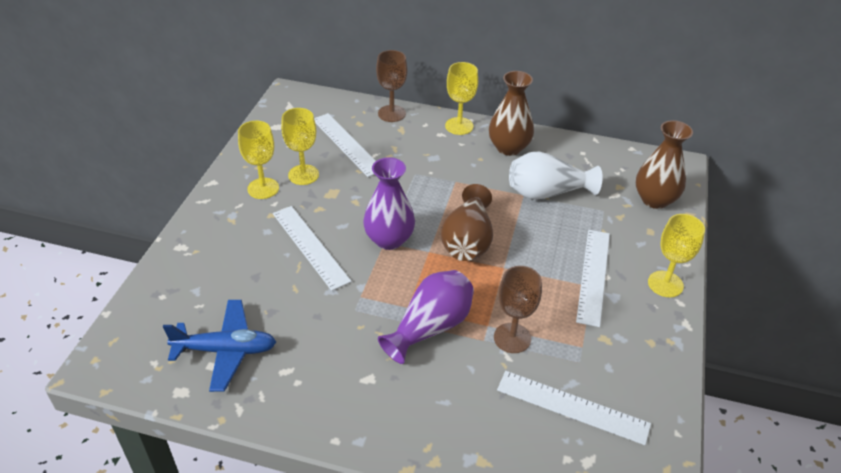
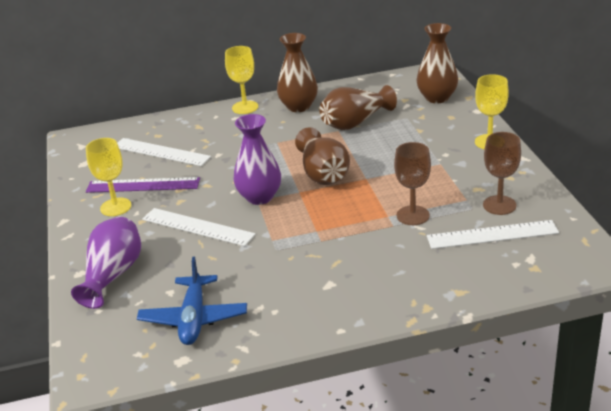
camera: 25 degrees left, 10 degrees down
(226, 350) = (194, 319): blue plane -> blue plane turned 120 degrees clockwise
(303, 175) = (143, 185): yellow goblet -> purple ruler
(391, 113) = (179, 119): brown goblet -> brown goblet (499, 205)
(430, 327) = (346, 235): purple vase -> purple vase (113, 275)
(547, 193) = (355, 122): white vase -> brown vase
(593, 276) = (435, 157): white ruler -> none

